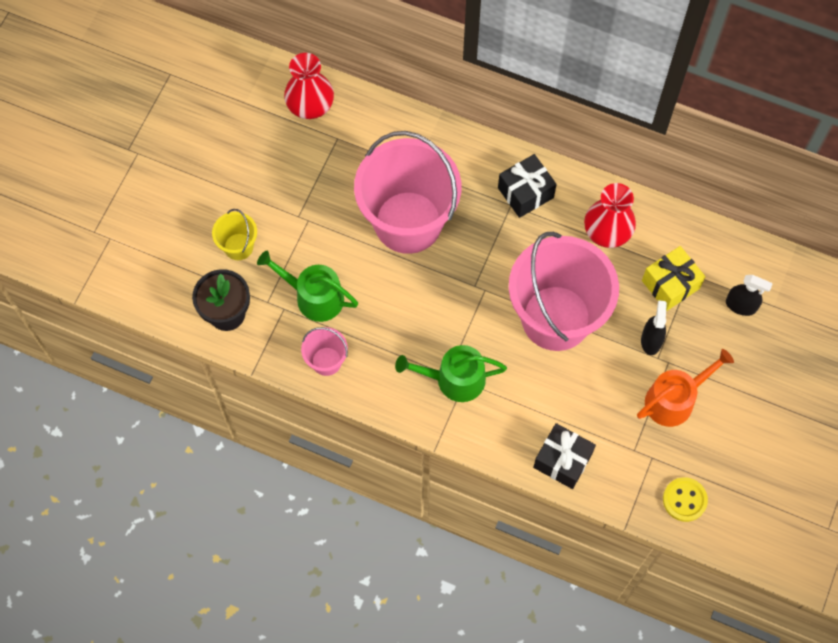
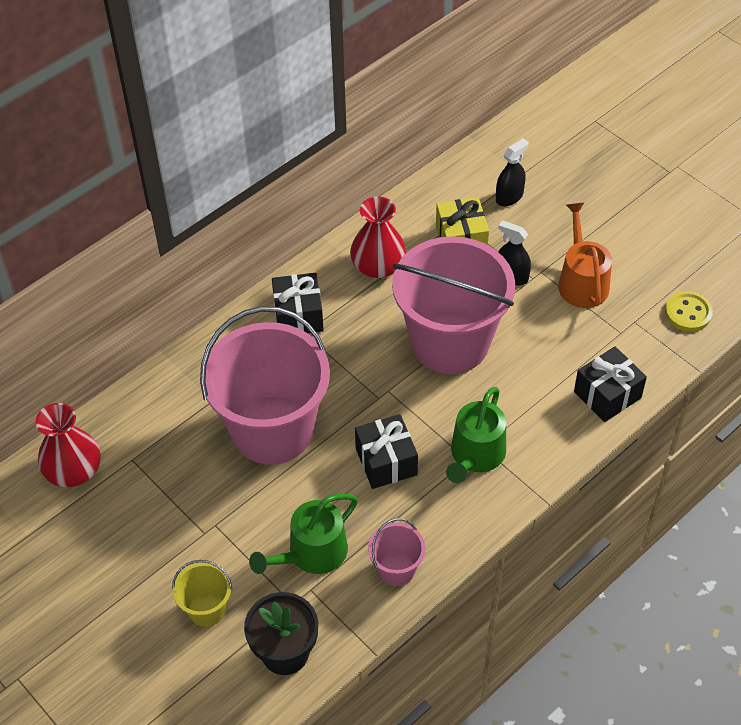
camera: 65 degrees left, 15 degrees down
(417, 315) = (386, 461): none -> black gift

